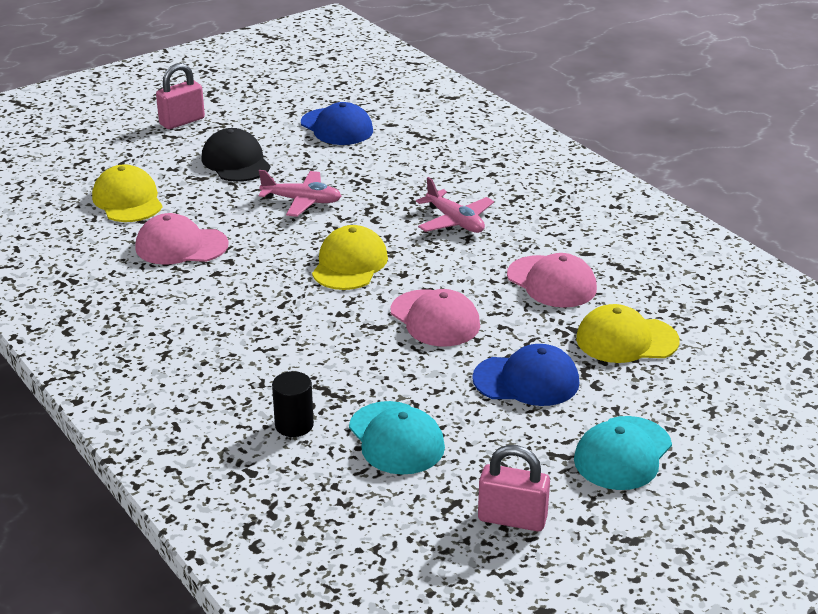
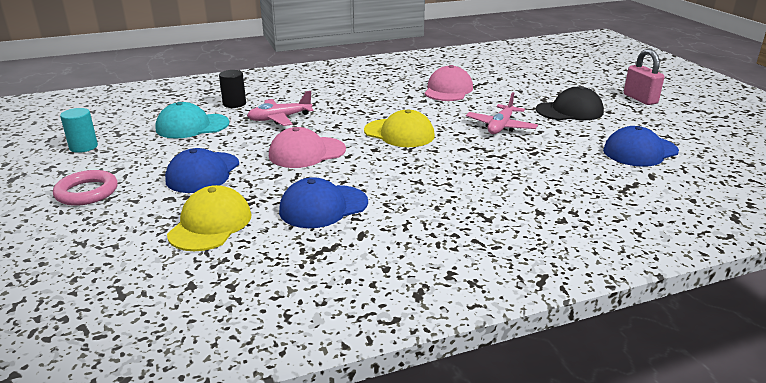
camera: 105 degrees right, 5 degrees down
(127, 200) = (514, 80): yellow cap -> none
(455, 221) = (448, 180): pink plane -> pink plane (279, 118)
(512, 519) = (83, 147): pink padlock -> turquoise cylinder
(552, 282) = (323, 207): pink cap -> blue cap
(622, 454) = (87, 192): turquoise cap -> pink ring

